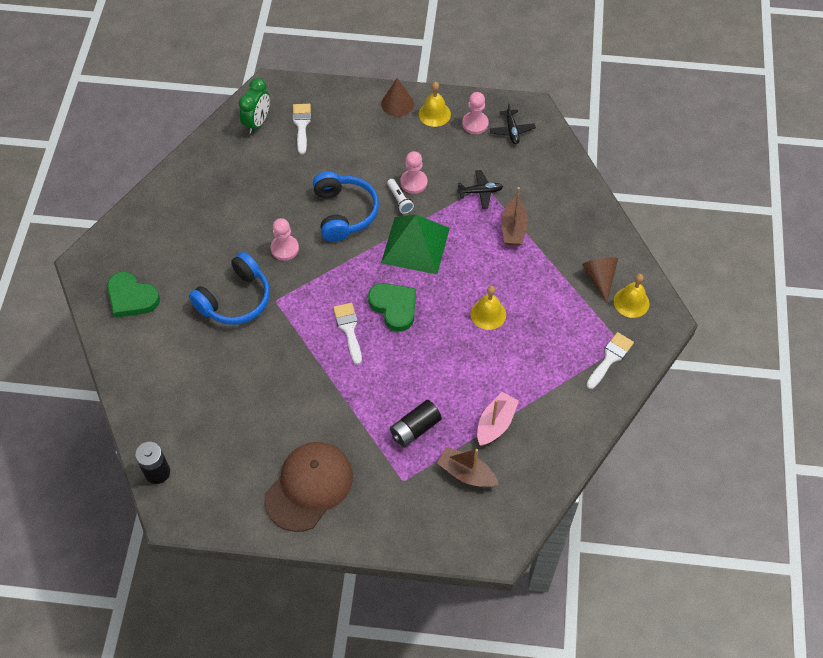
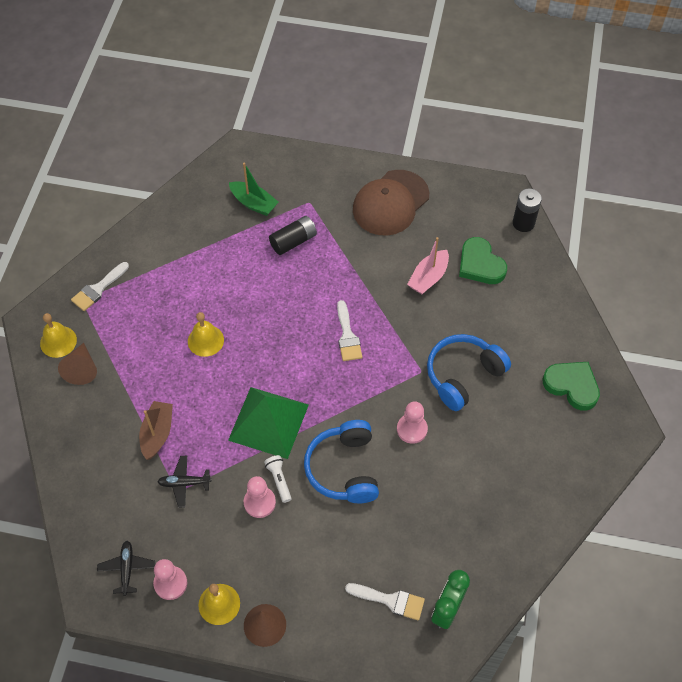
camera: 175 degrees left, 0 degrees up
(301, 125) = (390, 600): white brush -> white brush turned 75 degrees counterclockwise
(394, 307) = (299, 355): green heart -> green heart (480, 264)
(466, 473) = (253, 203): brown boat -> green boat
(495, 423) = (220, 240): pink boat -> pink boat (428, 277)

